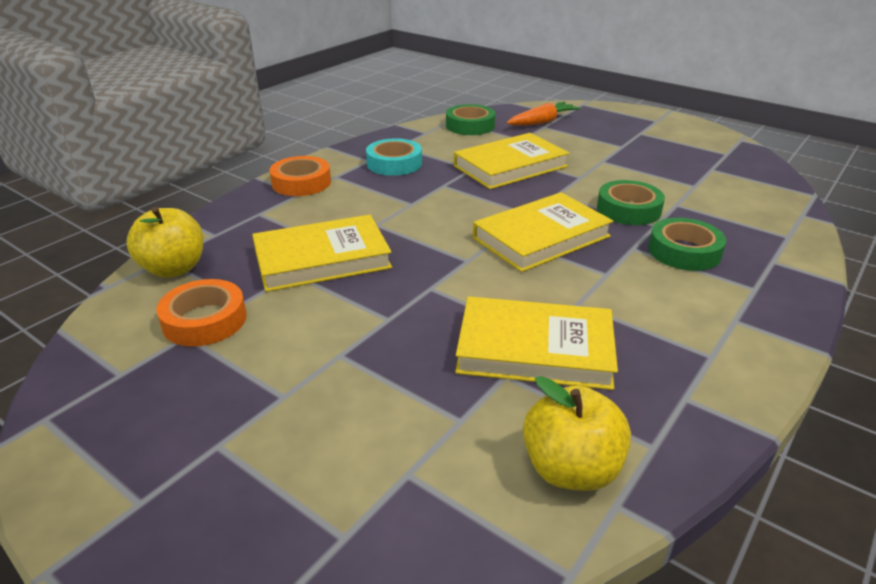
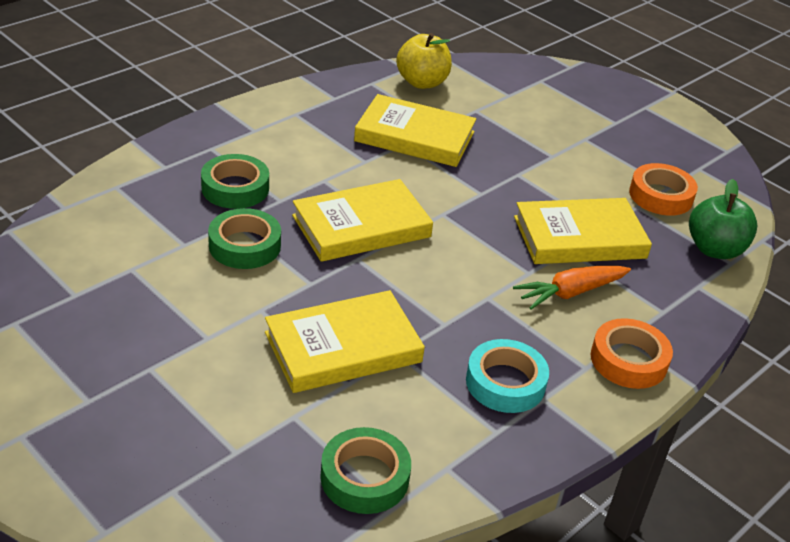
camera: 175 degrees left, 5 degrees up
(174, 269) = (714, 249): yellow apple -> green apple
(542, 122) = (229, 468): orange carrot -> orange carrot (570, 293)

